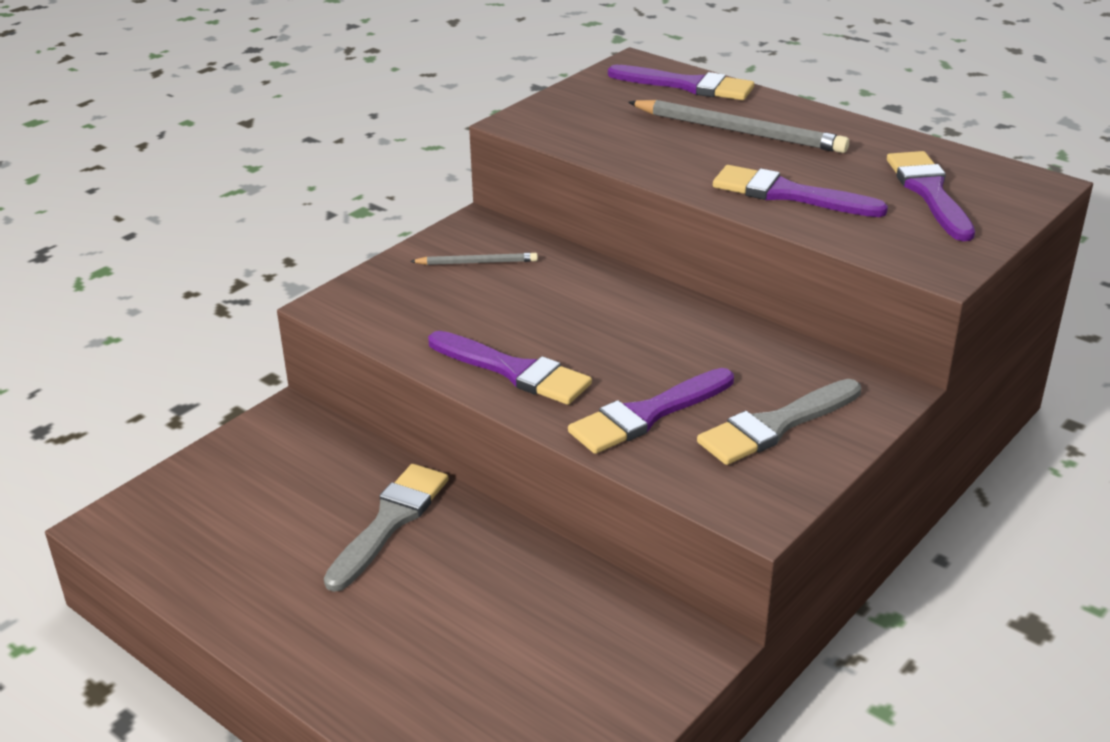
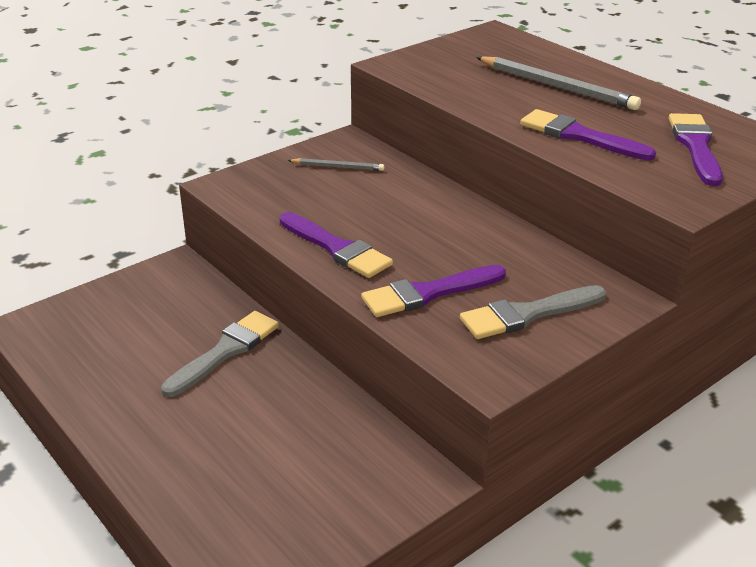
camera: 10 degrees right, 0 degrees up
(687, 85) = (528, 50): purple brush -> none

